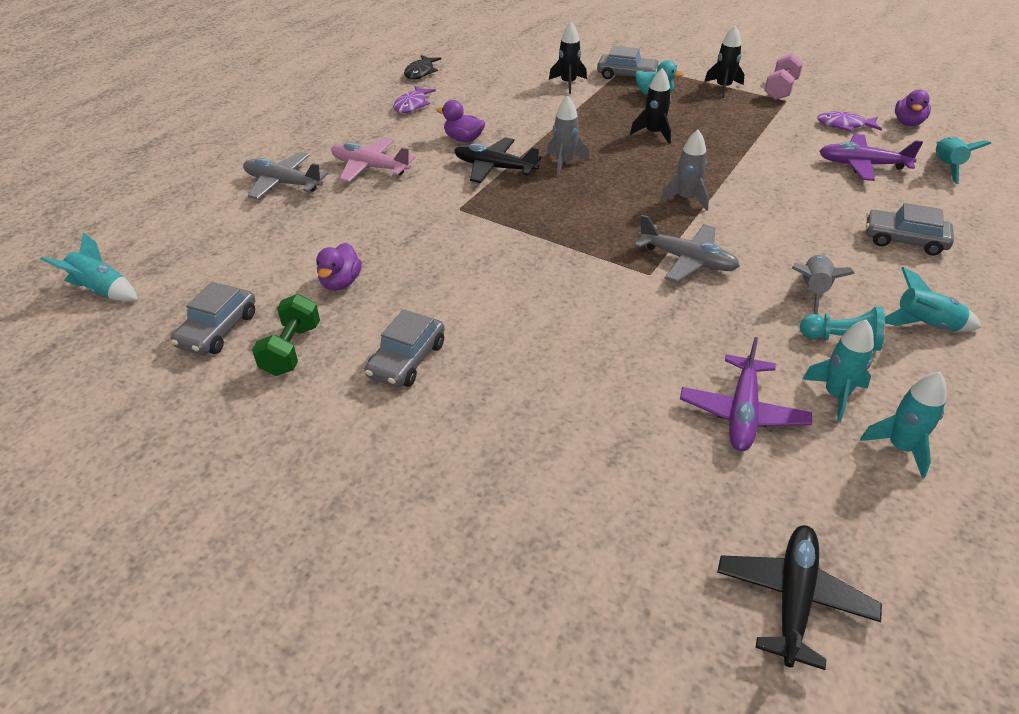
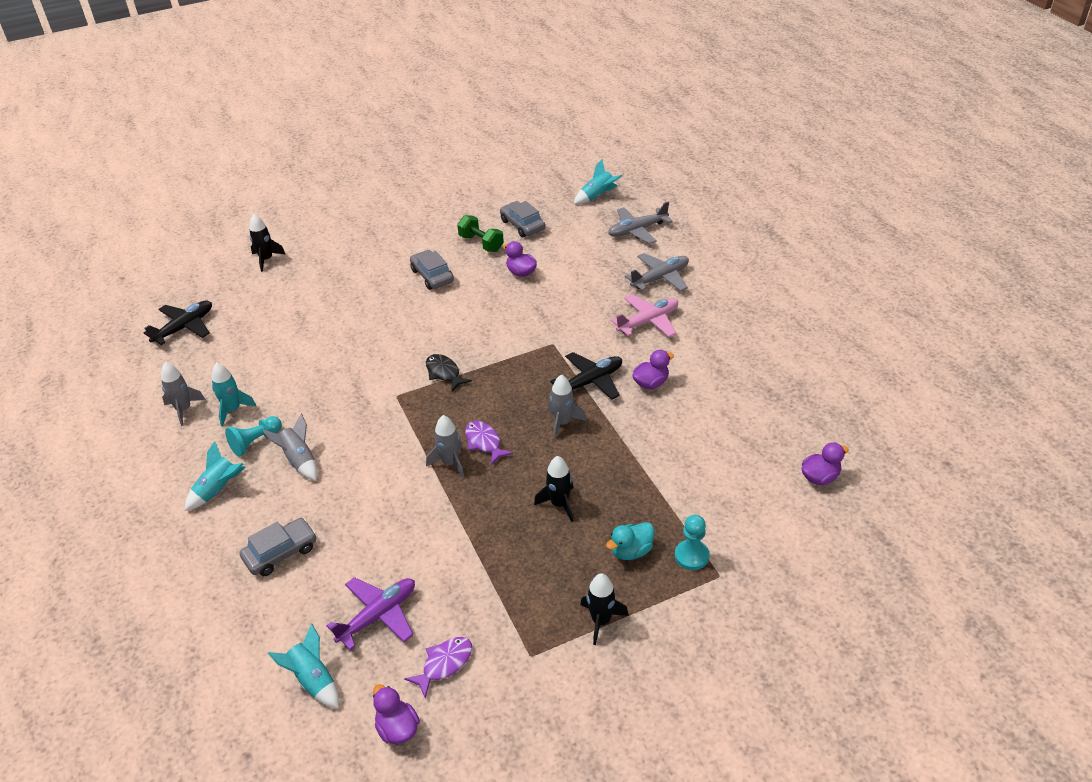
camera: 125 degrees right, 0 degrees up
(412, 105) = (740, 376): purple fish -> purple fish (484, 442)
(420, 72) = (810, 406): black fish -> black fish (444, 373)
(496, 55) = (820, 477): none -> purple duck
(568, 83) = (707, 498): black rocket -> black rocket (266, 259)
(627, 75) = (691, 556): grey car -> turquoise pawn
(687, 260) = (388, 420): grey plane -> grey plane (637, 230)
(742, 413) = (267, 369): purple plane -> none
(781, 89) = (555, 671): pink dumbbell -> none
(793, 598) = (184, 327): black plane -> black plane turned 105 degrees counterclockwise
(900, 447) = (184, 409): turquoise rocket -> grey rocket

